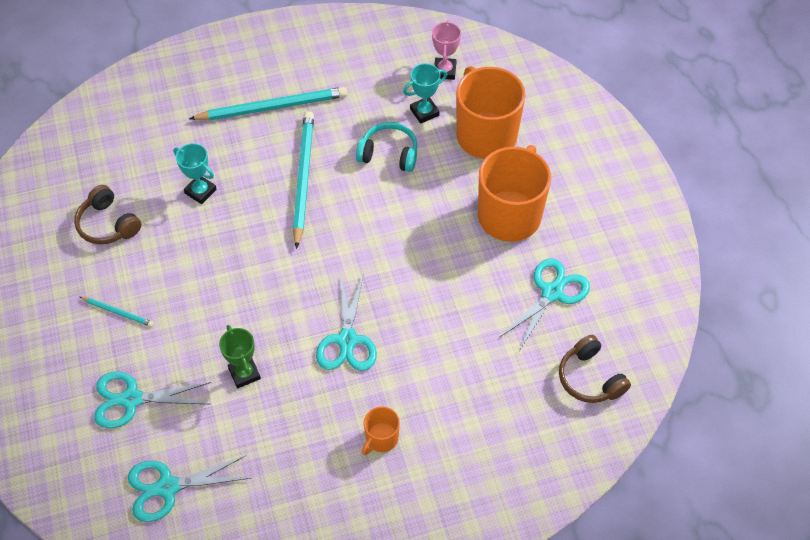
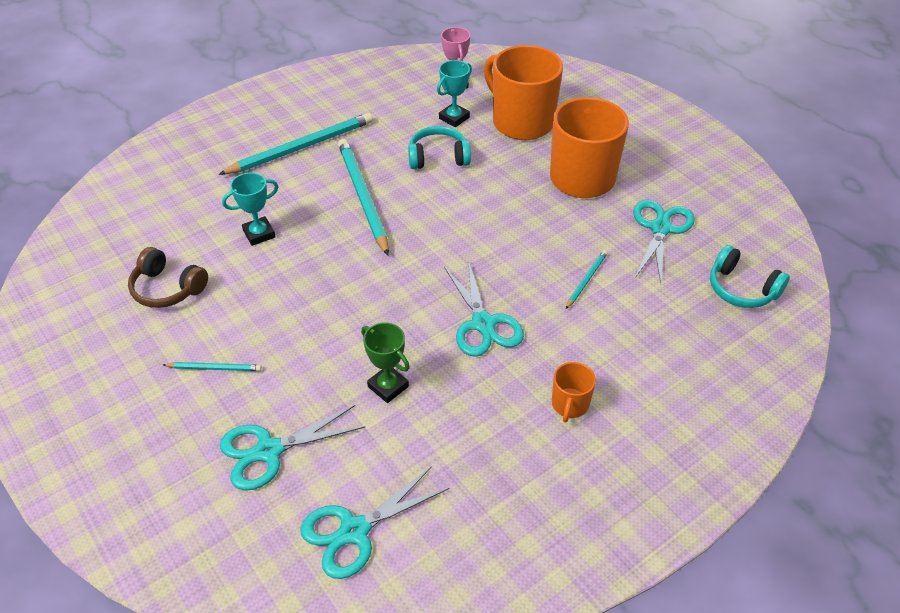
camera: 20 degrees left, 10 degrees down
(200, 191) = (259, 234): turquoise trophy -> turquoise trophy turned 45 degrees counterclockwise
(456, 325) = (586, 280): none -> turquoise pencil
(590, 378) = (741, 289): brown headphones -> turquoise headphones

